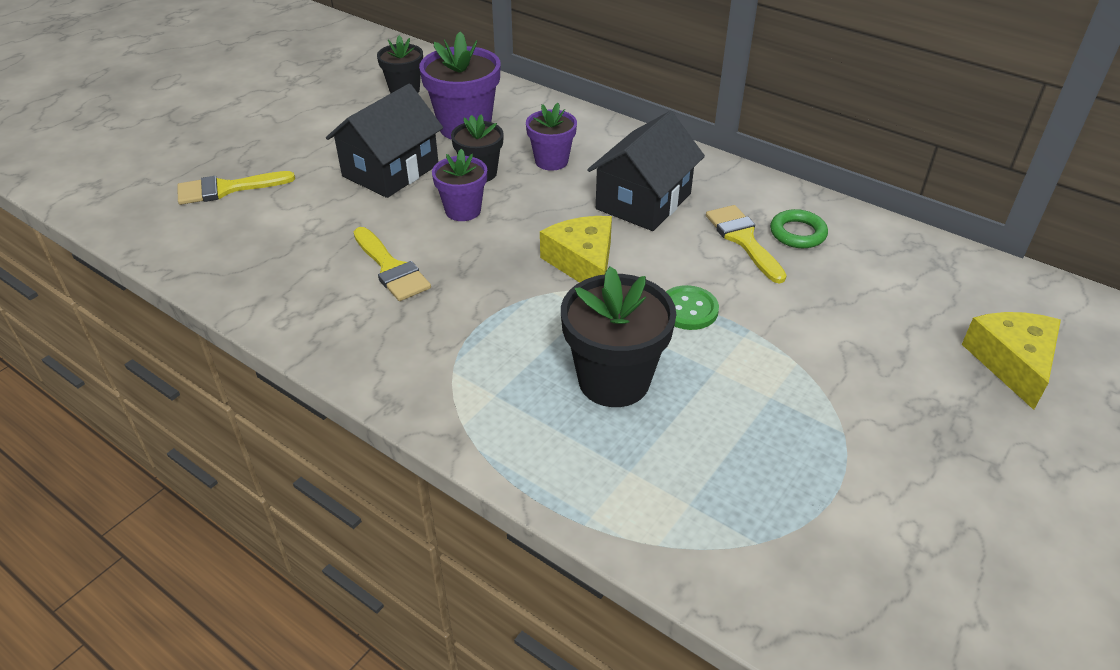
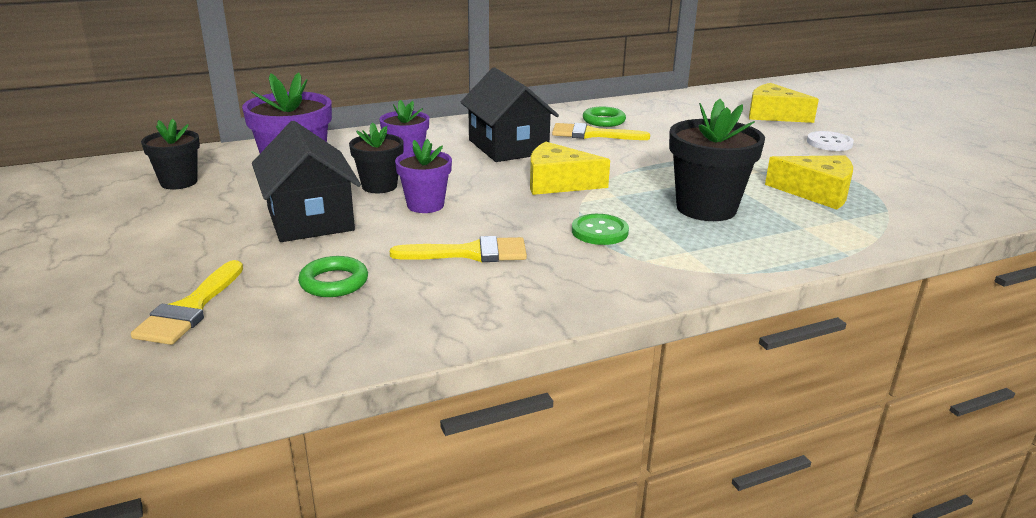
camera: 60 degrees left, 15 degrees down
(298, 226) = (334, 282): none -> green ring
(688, 309) = (650, 168): green button -> green button (599, 231)
(752, 463) = (817, 192): none -> yellow cheese
(960, 442) = (829, 143): none -> white button

